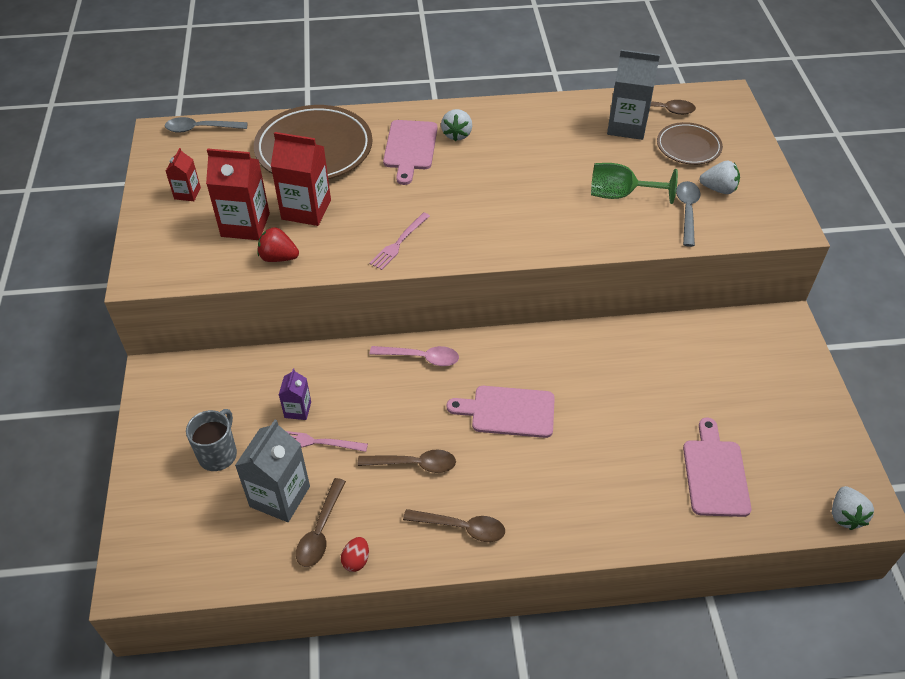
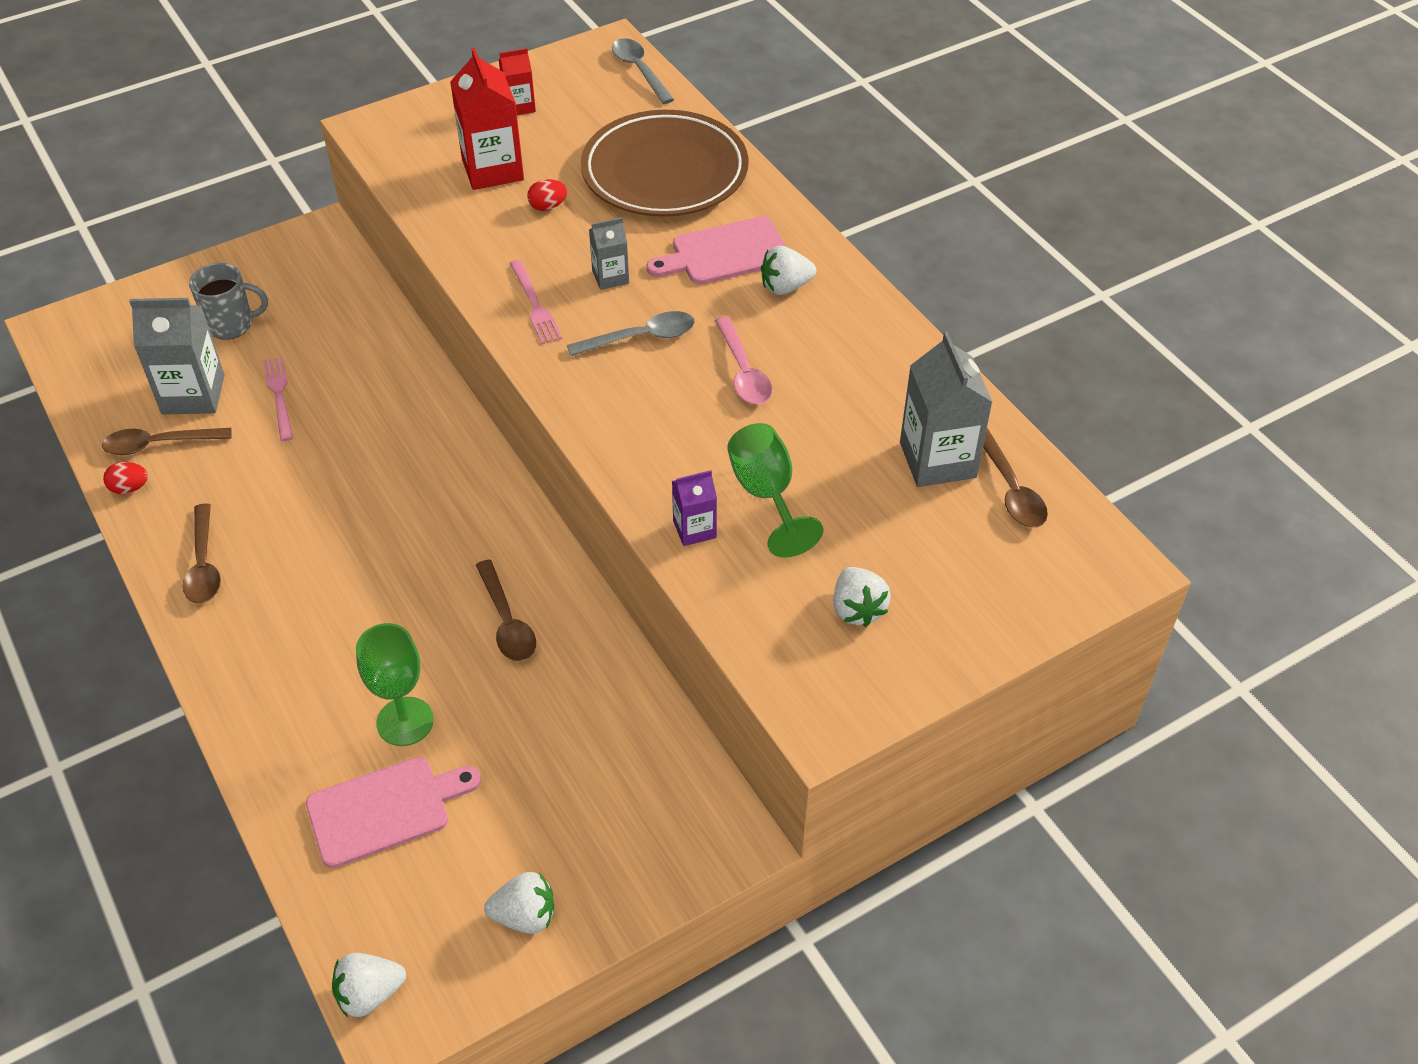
camera: 65 degrees right, 0 degrees up
(278, 257) = (452, 216): red strawberry -> none
(298, 409) = (319, 362): purple carton -> purple carton (694, 529)
(306, 209) = (548, 207): red carton -> red egg
(397, 201) = (610, 277): none -> grey carton
(399, 242) = (534, 305): pink fork -> pink fork turned 120 degrees counterclockwise
(414, 464) = (280, 490): brown spoon -> brown spoon (507, 621)
(421, 357) = (450, 439): pink spoon -> pink spoon (743, 371)
(508, 411) = (399, 552): pink cutting board -> none
(651, 445) = (405, 721): none -> green goblet
(687, 211) = (777, 582): grey spoon -> grey spoon (641, 337)
(688, 147) = (939, 547): brown plate -> none
(810, 426) = (525, 916): none -> white strawberry

